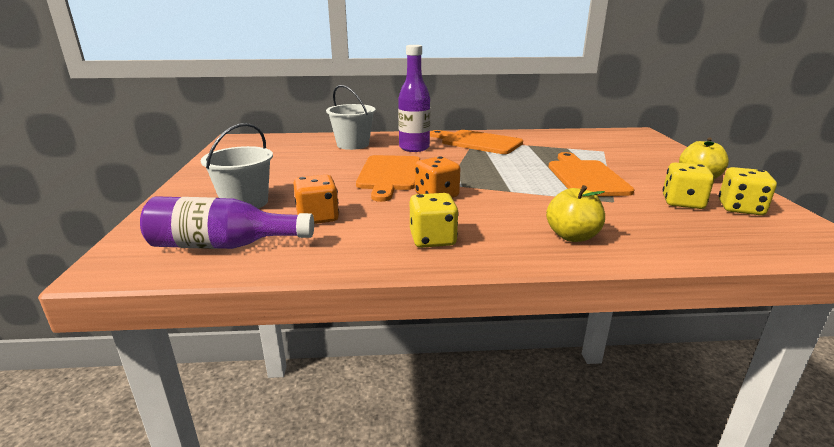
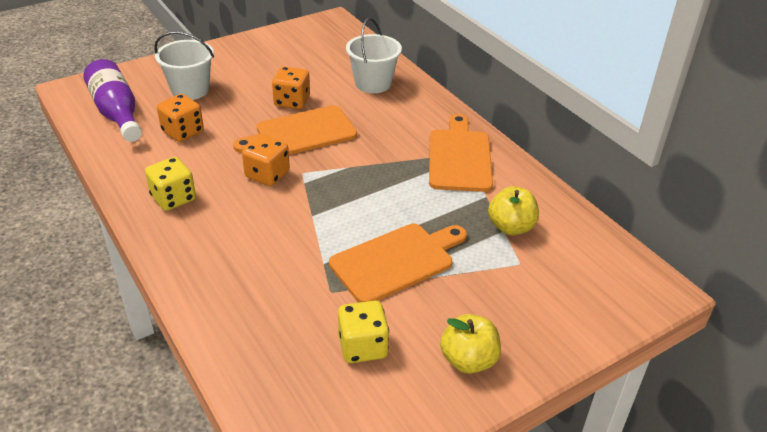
camera: 60 degrees right, 15 degrees up
(336, 170) = (292, 101): none -> orange dice
(414, 148) = (396, 122): purple bottle -> none
(572, 236) = (221, 274): yellow apple -> yellow apple (511, 227)
(740, 208) = (376, 398): yellow dice -> none

